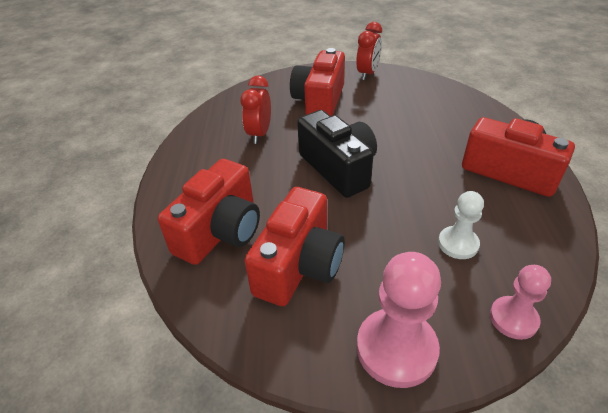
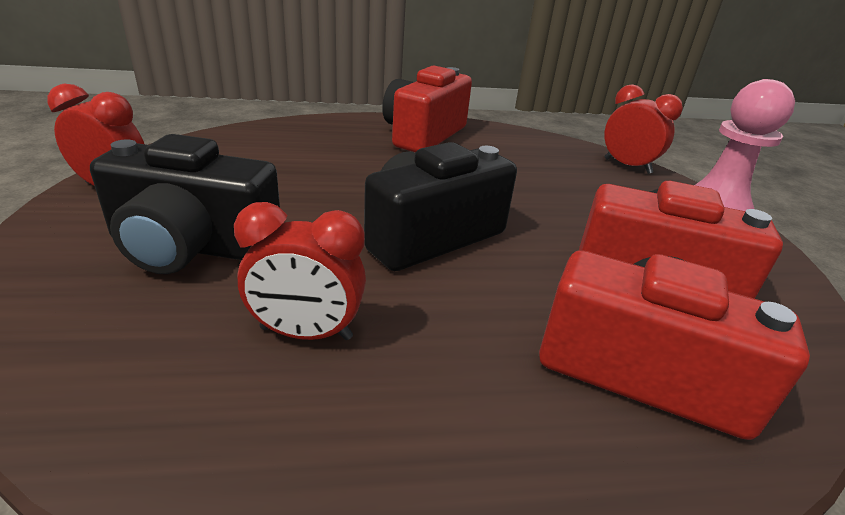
camera: 100 degrees left, 10 degrees down
(319, 101) = (192, 246): red camera -> black camera
(458, 244) = (551, 174): white pawn -> none
(513, 318) = (627, 166): pink pawn -> red clock

